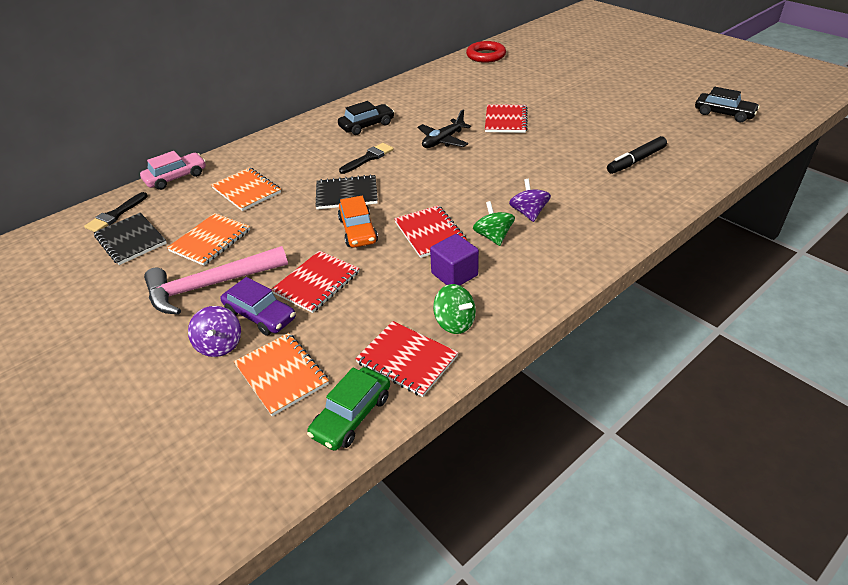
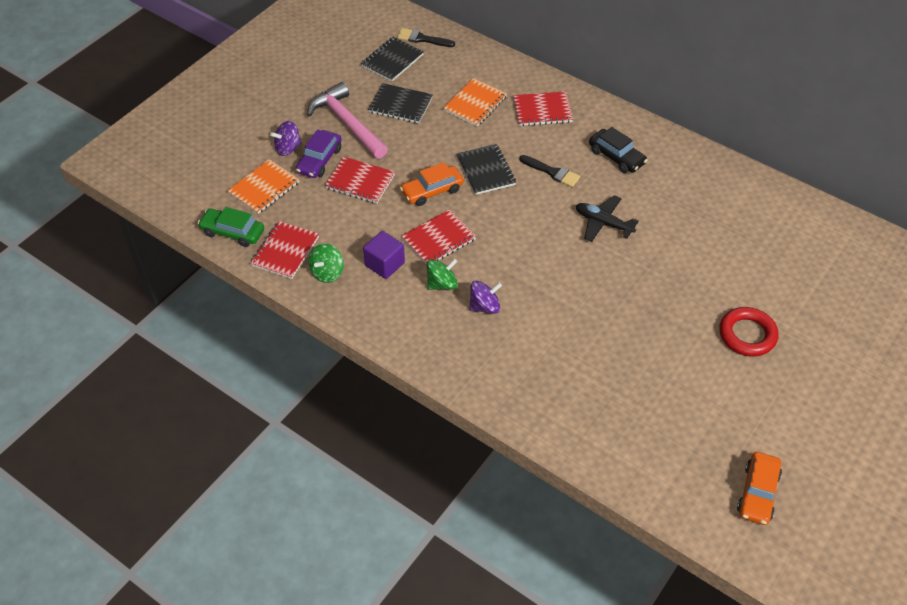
camera: 75 degrees right, 10 degrees up
(176, 177) = (484, 53): pink car -> none
(210, 241) = (400, 105): orange notebook -> black notebook
(486, 56) = (840, 232): red ring -> red ring (747, 335)
(505, 120) = (666, 271): red notebook -> red notebook (542, 110)
(636, 161) = (608, 394): black marker -> none
(724, 114) = (757, 493): black car -> orange car

